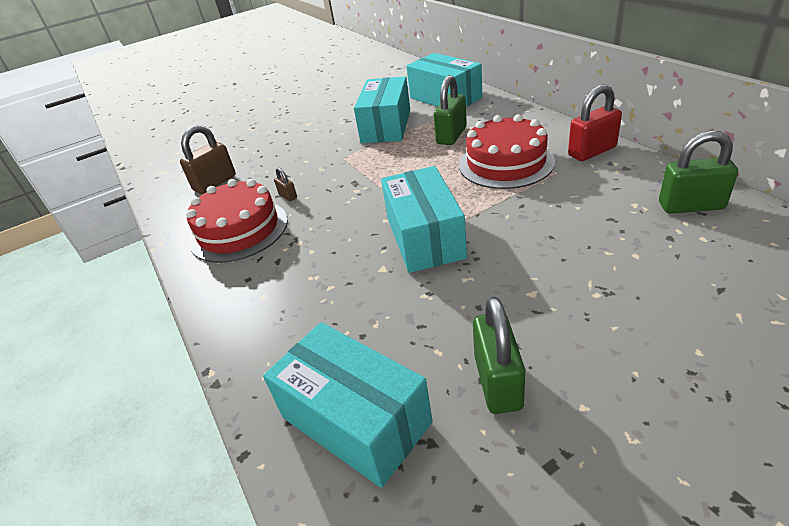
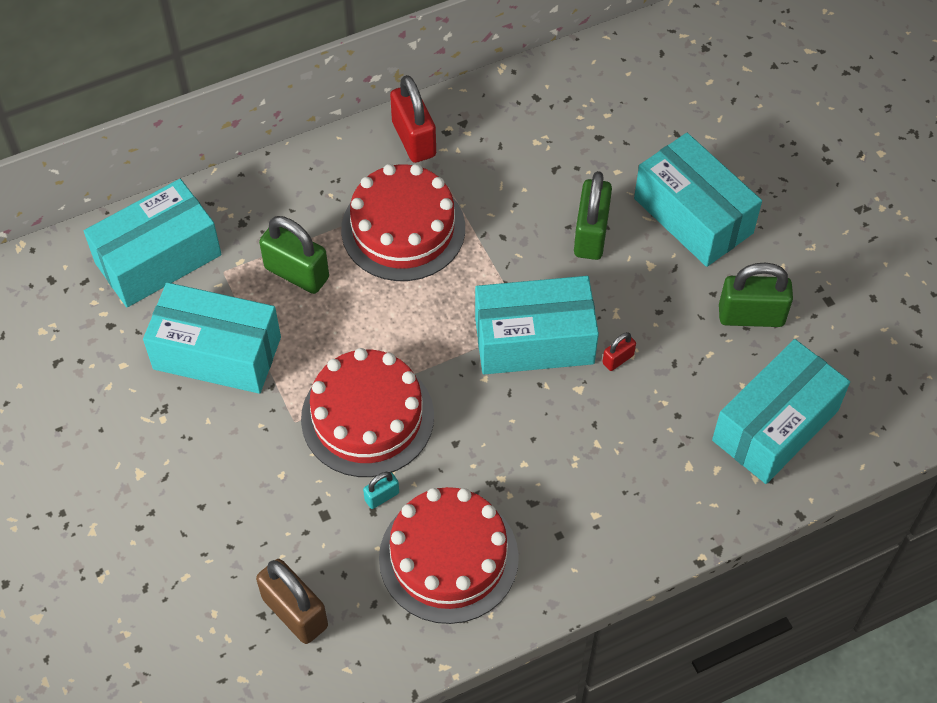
camera: 90 degrees left, 20 degrees up
(288, 196) = (382, 496): brown padlock -> turquoise padlock
(347, 180) = (367, 417): none -> red cake
(417, 287) = (618, 359): none -> red padlock
(613, 316) = (693, 216): none -> turquoise box
(691, 206) = (555, 101): green padlock -> green padlock (591, 234)

